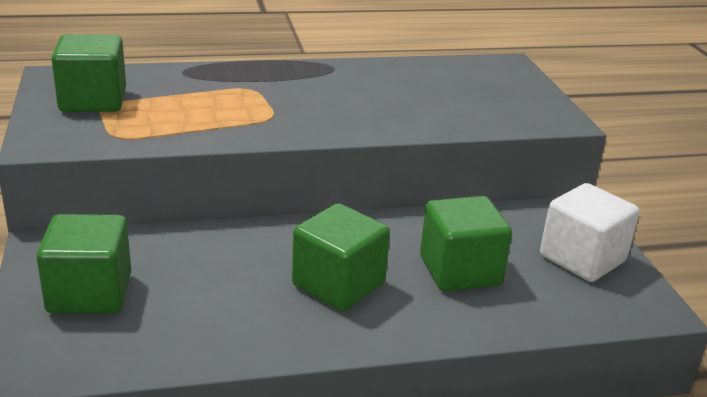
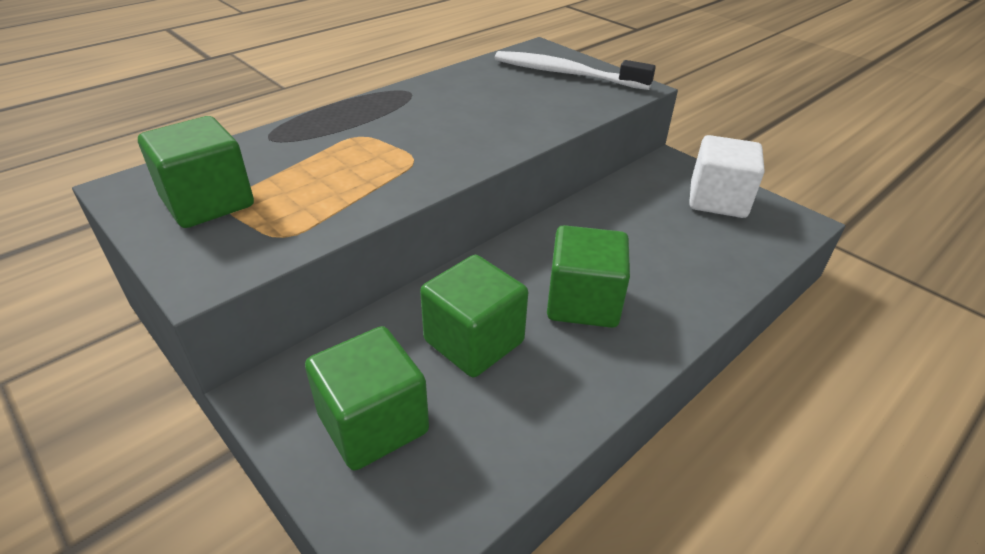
camera: 30 degrees left, 10 degrees up
(460, 271) = (654, 247): green cube -> green cube (474, 341)
(501, 90) = (565, 74): none -> white toothbrush

